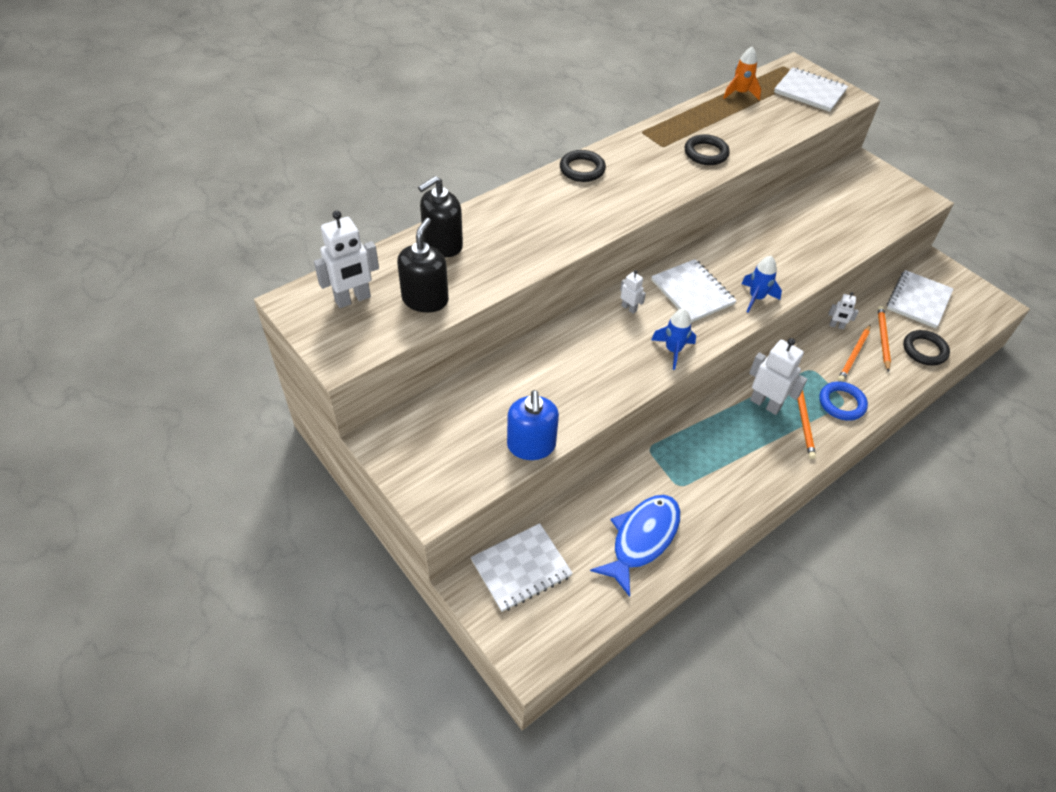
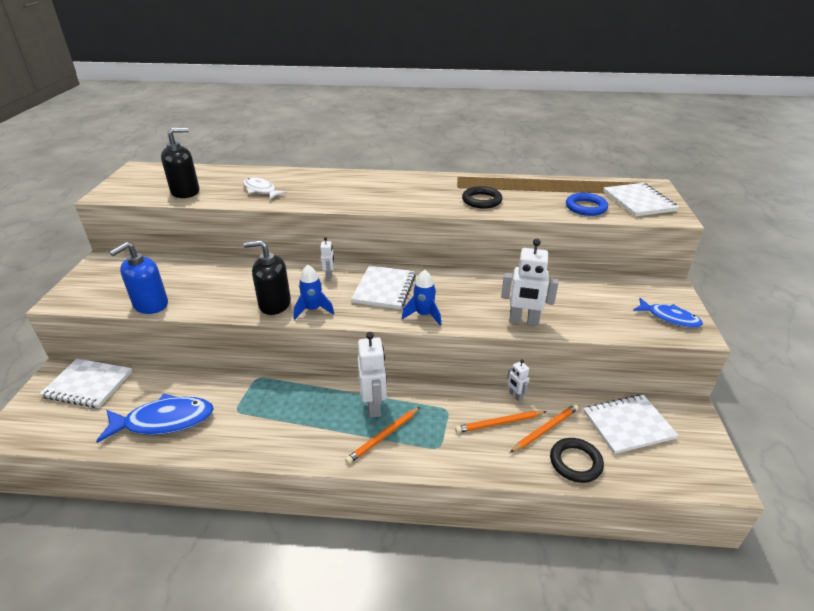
camera: 45 degrees right, 15 degrees down
(353, 299) = (159, 178): white robot -> white robot (523, 321)
(442, 245) = (241, 176): black soap dispenser -> black soap dispenser (274, 304)
(499, 251) = (261, 190): none -> white fish
(582, 169) = (382, 178): black ring -> none
(740, 93) = (572, 183): orange rocket -> none
(841, 403) = (434, 446): blue ring -> blue ring (586, 207)
(897, 195) = (669, 318): none -> blue fish

